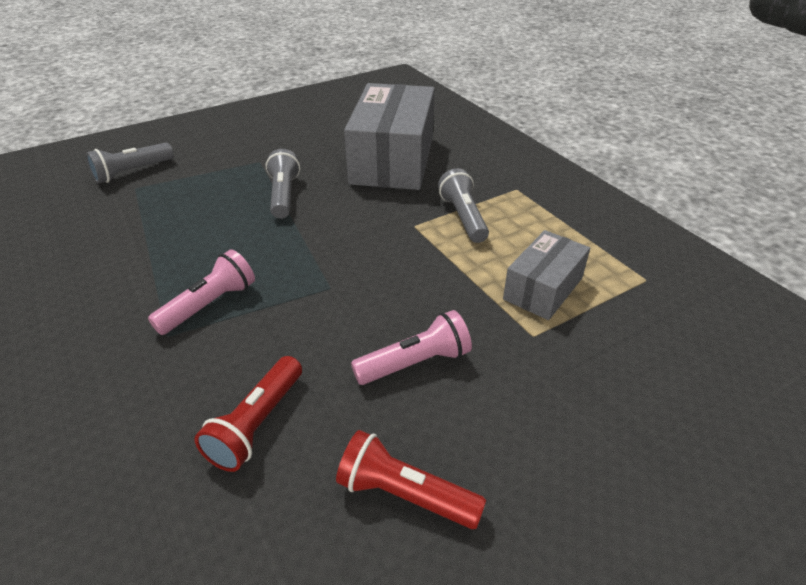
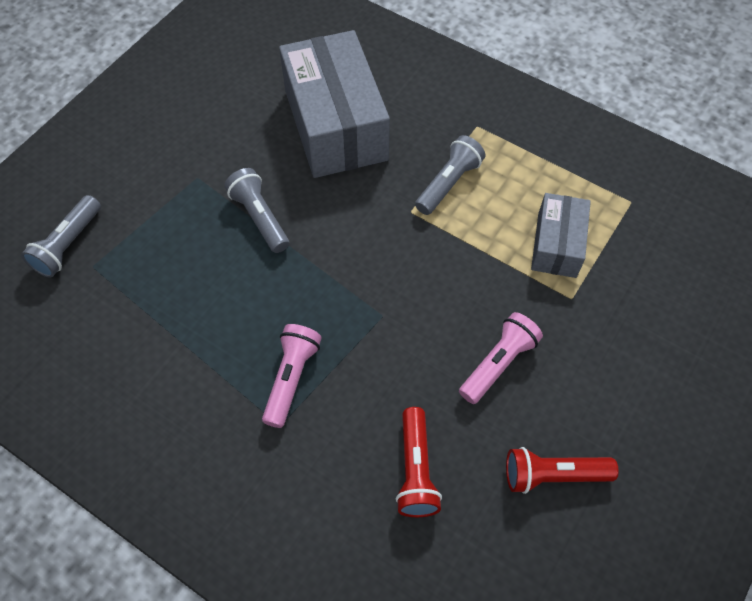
camera: 25 degrees left, 20 degrees up
(463, 217) = (448, 183): grey flashlight -> grey flashlight turned 75 degrees clockwise

